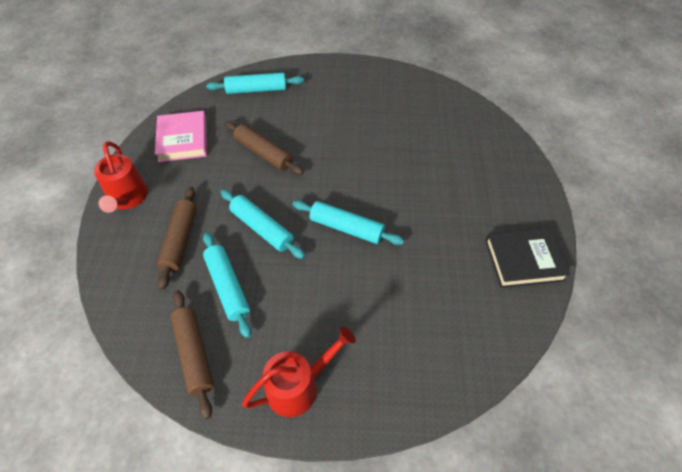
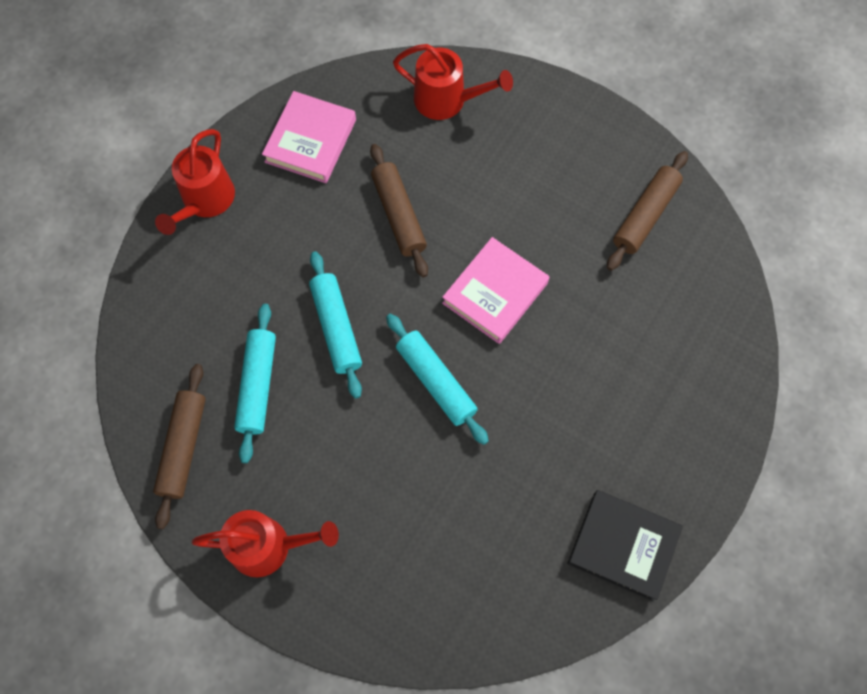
camera: 30 degrees right, 15 degrees up
(180, 240) = (236, 294): brown rolling pin -> brown rolling pin (645, 215)
(256, 89) = (447, 100): turquoise rolling pin -> red watering can
(349, 166) = (495, 293): none -> pink book

